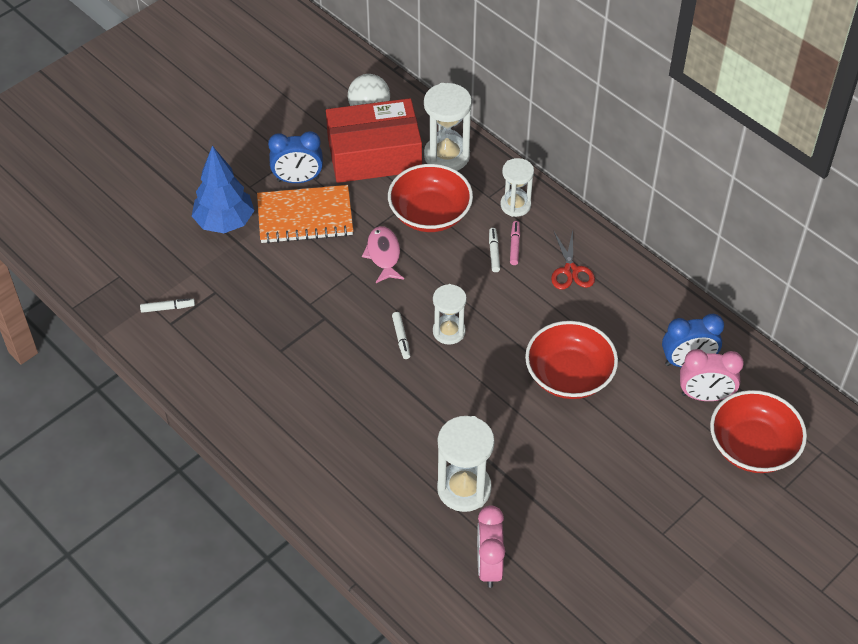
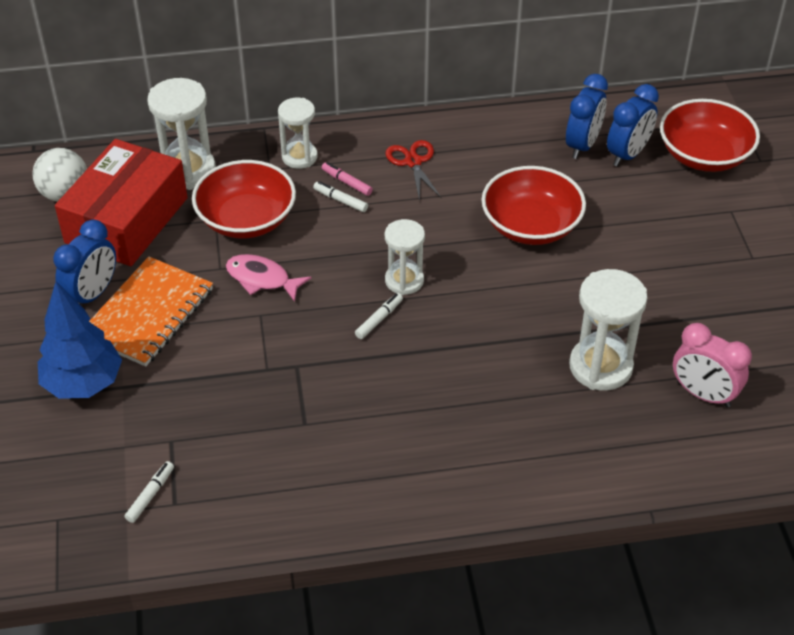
camera: 55 degrees left, 5 degrees down
(401, 338) = (379, 319): white marker -> white marker turned 75 degrees counterclockwise
(571, 270) = (413, 162): red scissors -> red scissors turned 135 degrees counterclockwise
(705, 396) = (628, 154): pink clock -> blue clock

